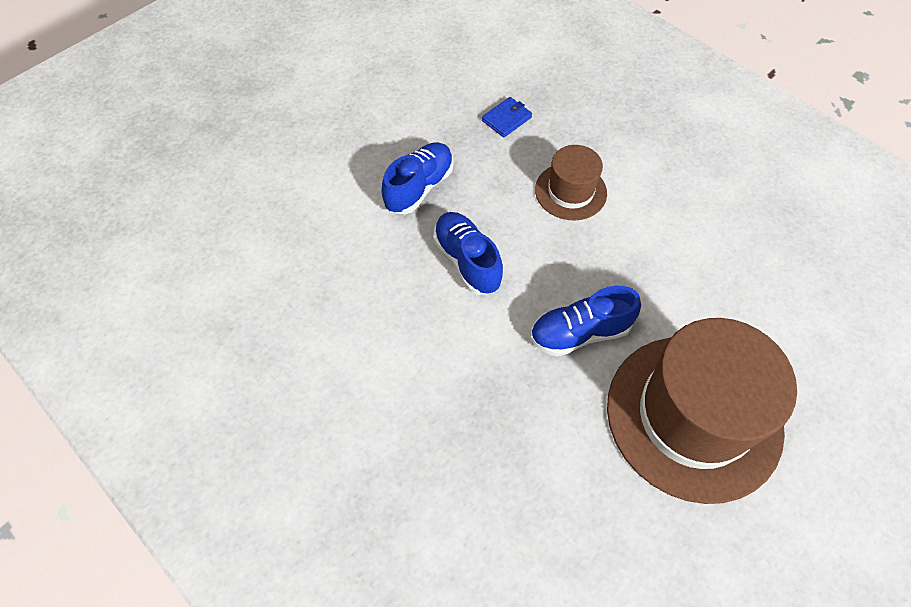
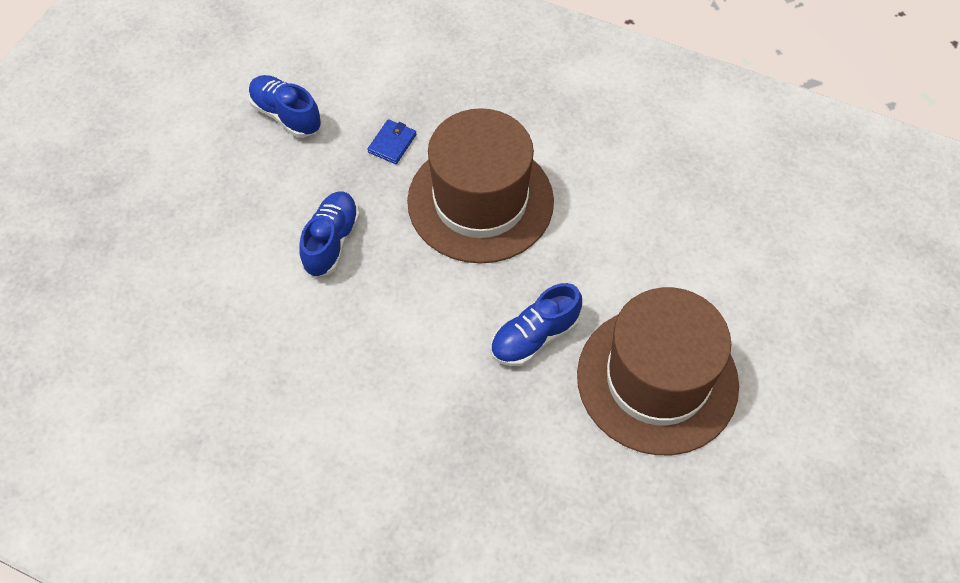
camera: 20 degrees left, 0 degrees up
(467, 261) = (406, 301): blue shoe -> blue shoe (286, 115)
(570, 191) = (480, 201): brown hat -> brown hat, size x2.02

